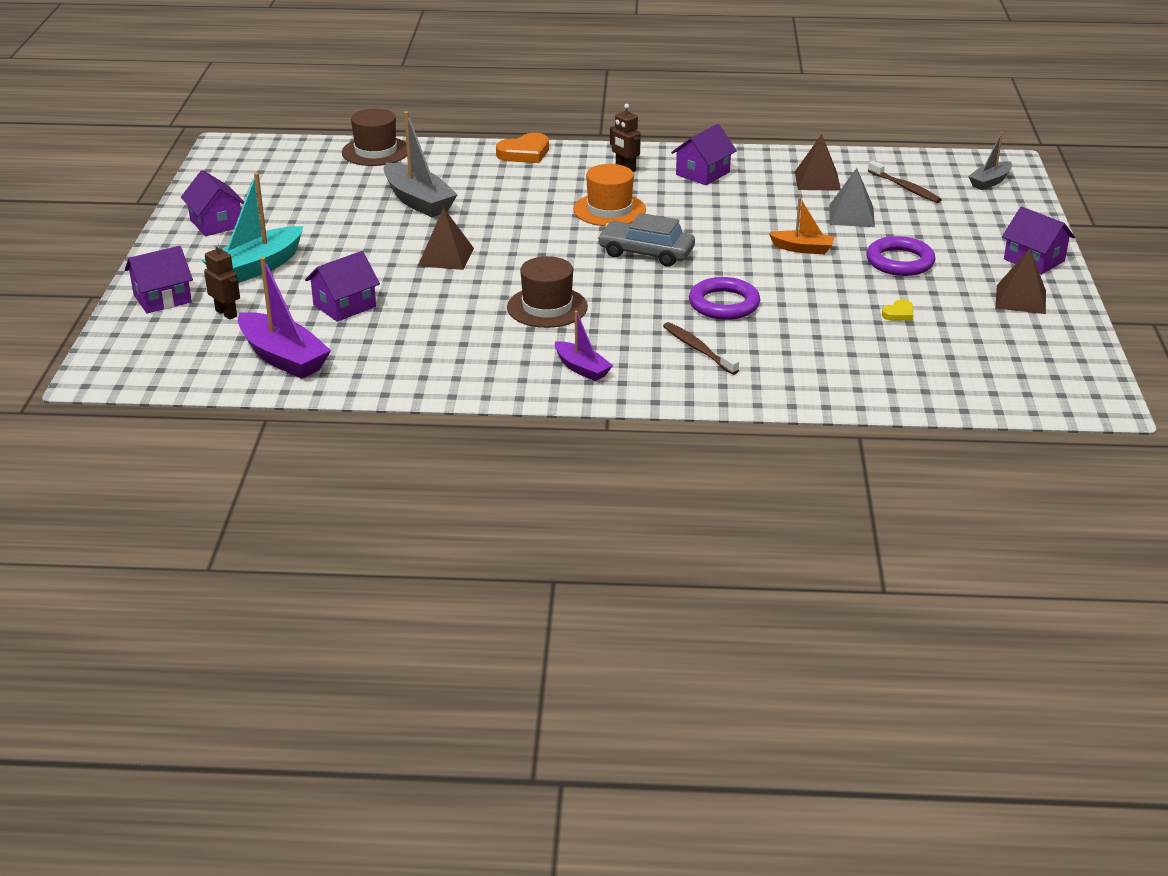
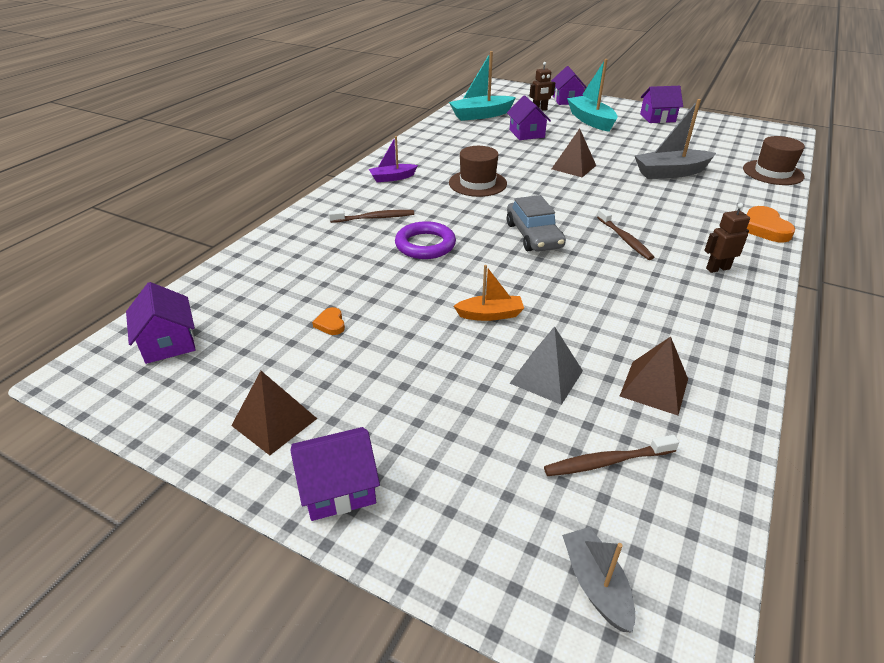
camera: 115 degrees right, 5 degrees up
(283, 358) = (481, 115): purple boat -> turquoise boat
(609, 210) = (625, 239): orange hat -> brown toothbrush
(646, 253) = (533, 235): grey car -> grey car turned 120 degrees clockwise
(702, 173) = (695, 310): purple house -> purple house (168, 342)
(802, 249) = (490, 314): orange boat -> orange boat turned 135 degrees counterclockwise
(898, 313) = (330, 324): yellow heart -> orange heart
(900, 262) = (420, 367): purple ring -> none

